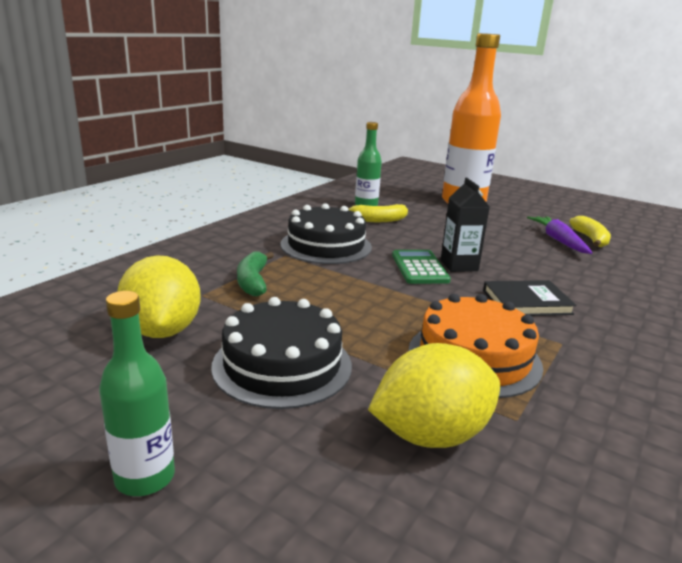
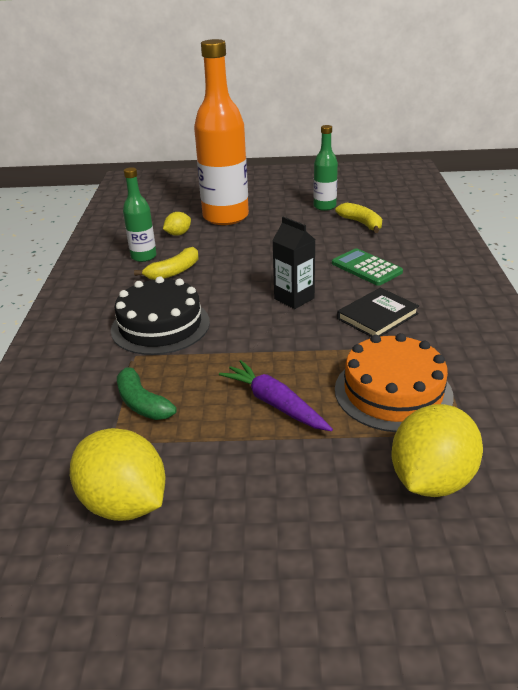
camera: 30 degrees left, 10 degrees up
(145, 477) = (284, 647): green bottle -> green bottle (324, 206)
(282, 365) = (267, 479): black cake -> none
(410, 201) = (178, 234): none -> yellow lemon
(419, 268) = (266, 316): green calculator -> green calculator (366, 268)
(558, 240) = (341, 235): purple carrot -> purple carrot (275, 403)

